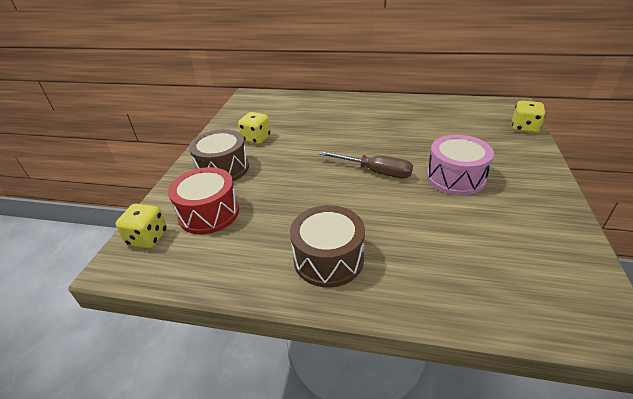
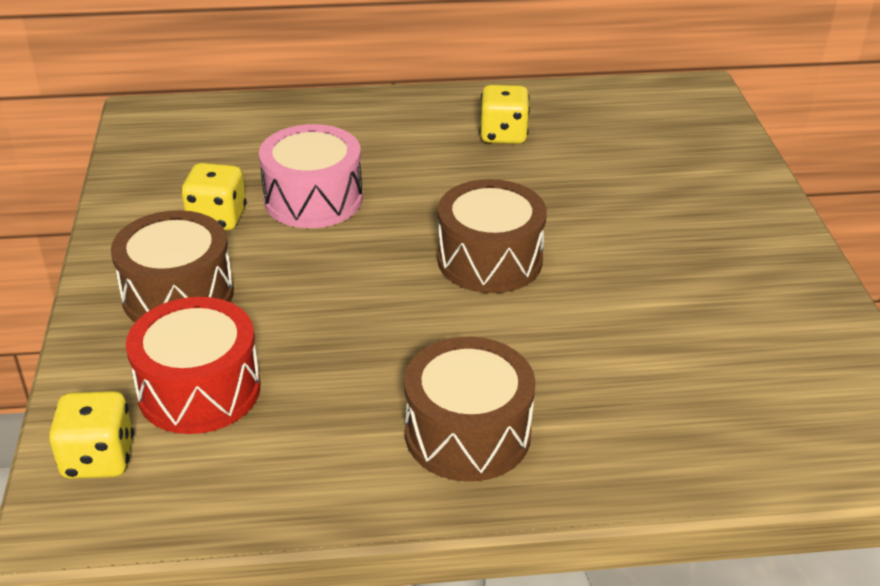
camera: 20 degrees left, 0 degrees up
(375, 172) = (489, 260): brown screwdriver -> brown drum
(455, 177) = (636, 252): pink drum -> pink drum (313, 199)
(524, 128) = (728, 138): yellow dice -> yellow dice (503, 135)

